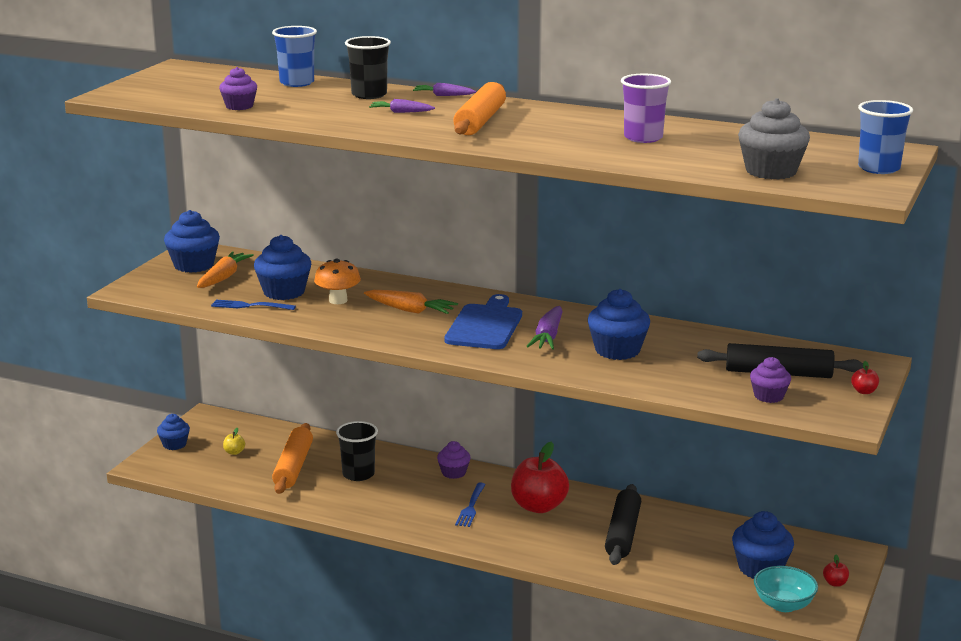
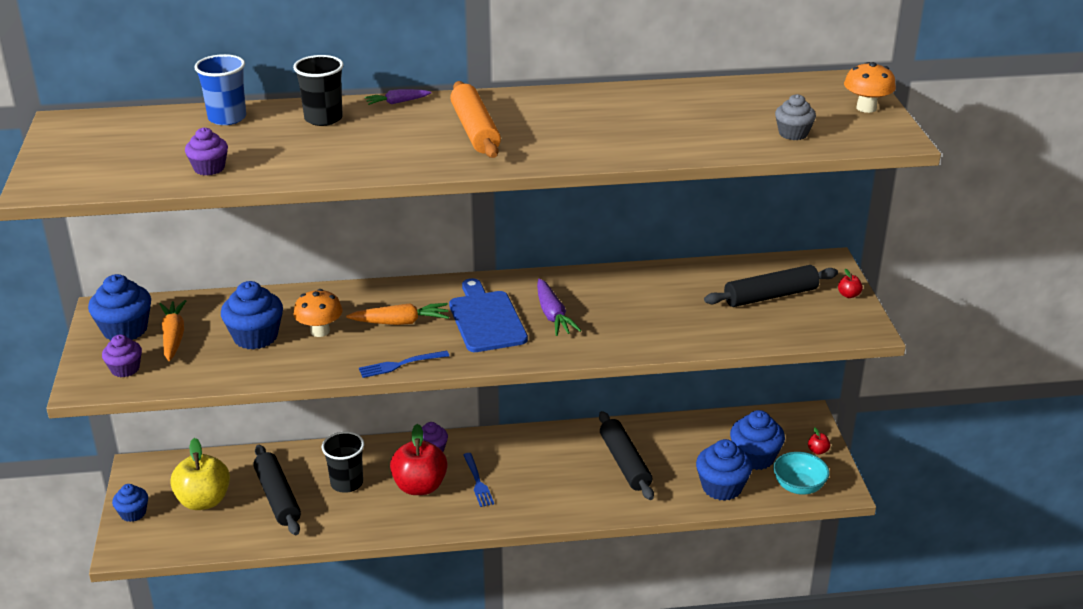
camera: 30 degrees left, 10 degrees up
(234, 452) = (204, 501): yellow apple -> yellow apple, size x2.48
(250, 306) = (238, 365): blue fork -> blue fork (400, 364)
(293, 467) = (278, 497): orange rolling pin -> black rolling pin
(401, 112) = (385, 136): purple carrot -> none
(538, 506) = (534, 460): red apple -> red apple (420, 486)
(617, 350) = (624, 312): blue cupcake -> blue cupcake (721, 487)
(643, 138) = (643, 117): purple cup -> none
(768, 396) = (787, 324): purple cupcake -> purple cupcake (125, 369)
(771, 171) = (793, 133): grey cupcake -> grey cupcake, size x0.61
(879, 168) = (866, 108): blue cup -> orange mushroom

